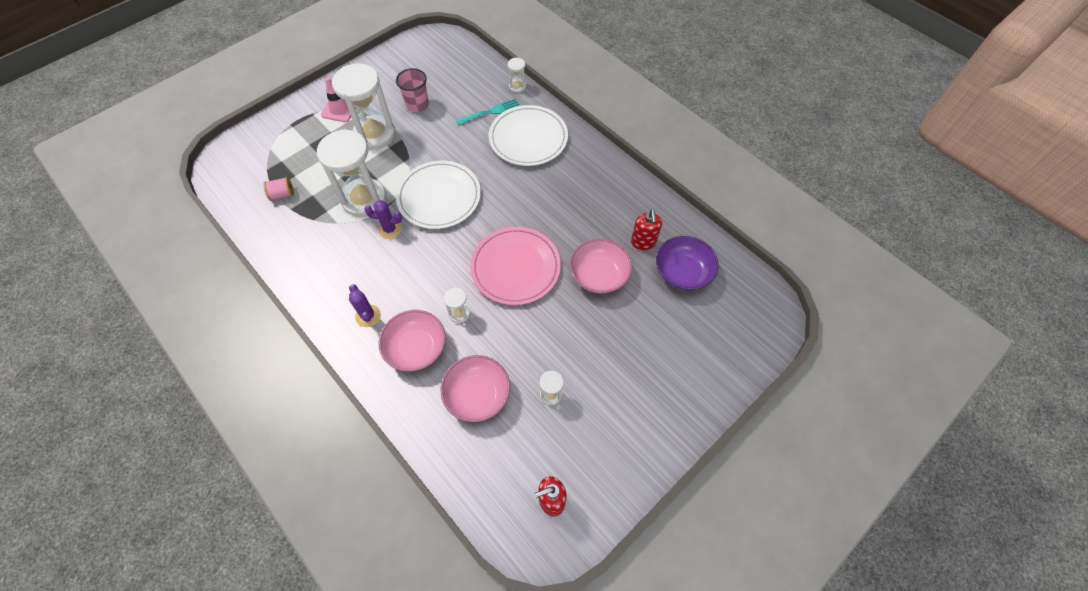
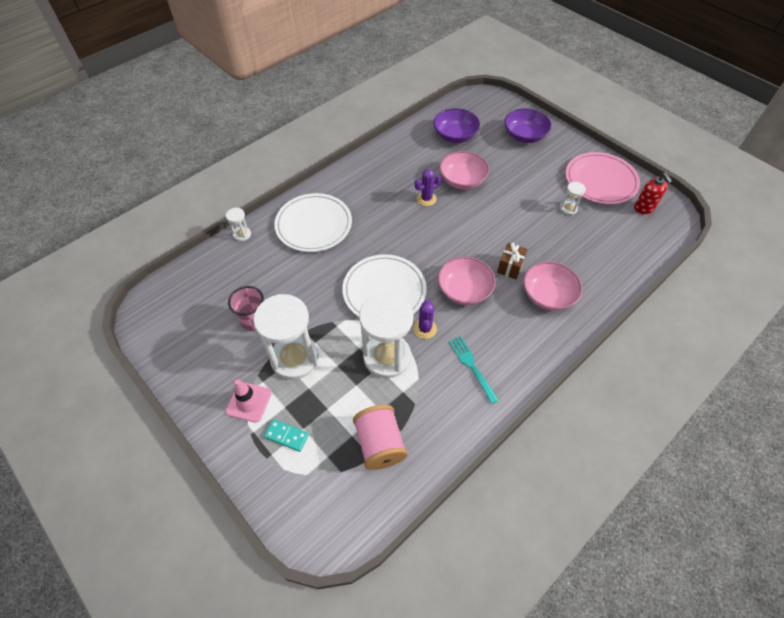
camera: 90 degrees left, 5 degrees down
(282, 194) = (380, 444): pink spool -> pink spool, size x1.85
(305, 134) = (287, 436): none -> turquoise domino
(368, 316) = (523, 335): purple cactus -> purple cactus (426, 199)
(459, 314) = (510, 267): white hourglass -> brown gift
(477, 395) = (579, 251): pink bowl -> pink bowl (464, 290)
(490, 112) = (275, 255): turquoise fork -> turquoise fork (472, 366)
(515, 267) = (460, 231): pink plate -> pink plate (600, 181)
(643, 242) = (429, 154): red soap dispenser -> none
(692, 358) = (524, 136): none -> purple bowl

